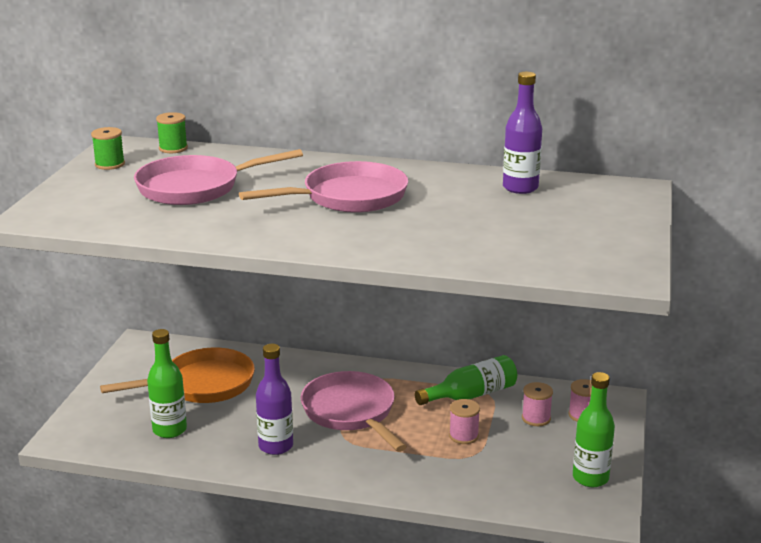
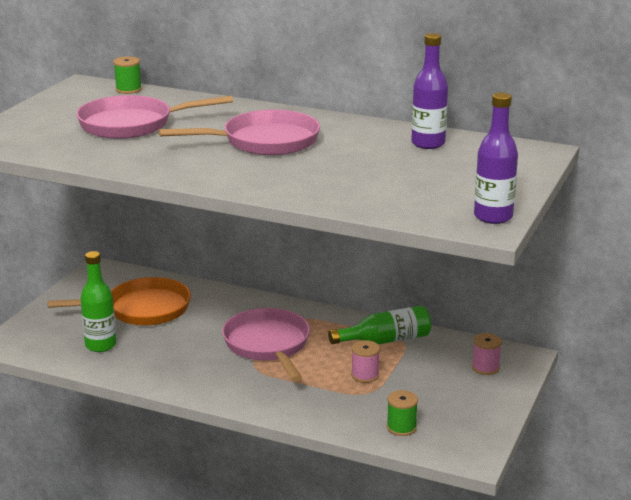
camera: 10 degrees right, 0 degrees up
(110, 164) = (67, 100): green spool -> green spool (401, 427)
(276, 446) = (190, 368): purple bottle -> purple bottle (493, 217)
(536, 418) = (439, 366): pink spool -> none
(590, 478) = (470, 423): green bottle -> none

